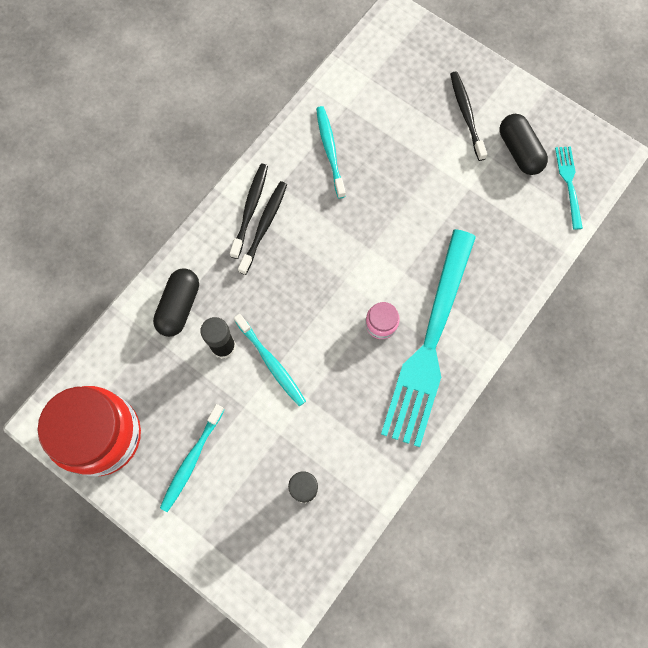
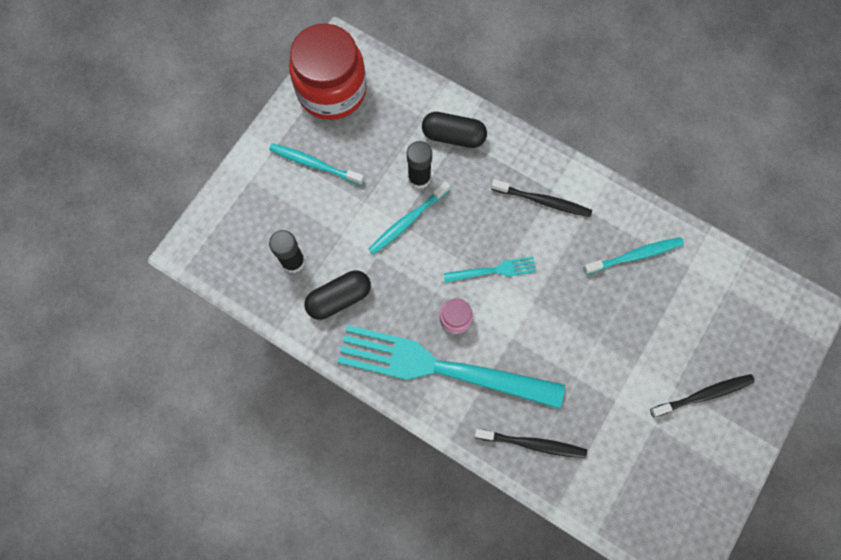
camera: 85 degrees right, 0 degrees up
(250, 209) = (559, 187): black toothbrush -> black toothbrush (533, 444)
(519, 151) = (669, 455): black capsule -> black capsule (339, 298)
(568, 183) = (639, 513): turquoise fork -> turquoise fork (494, 270)

